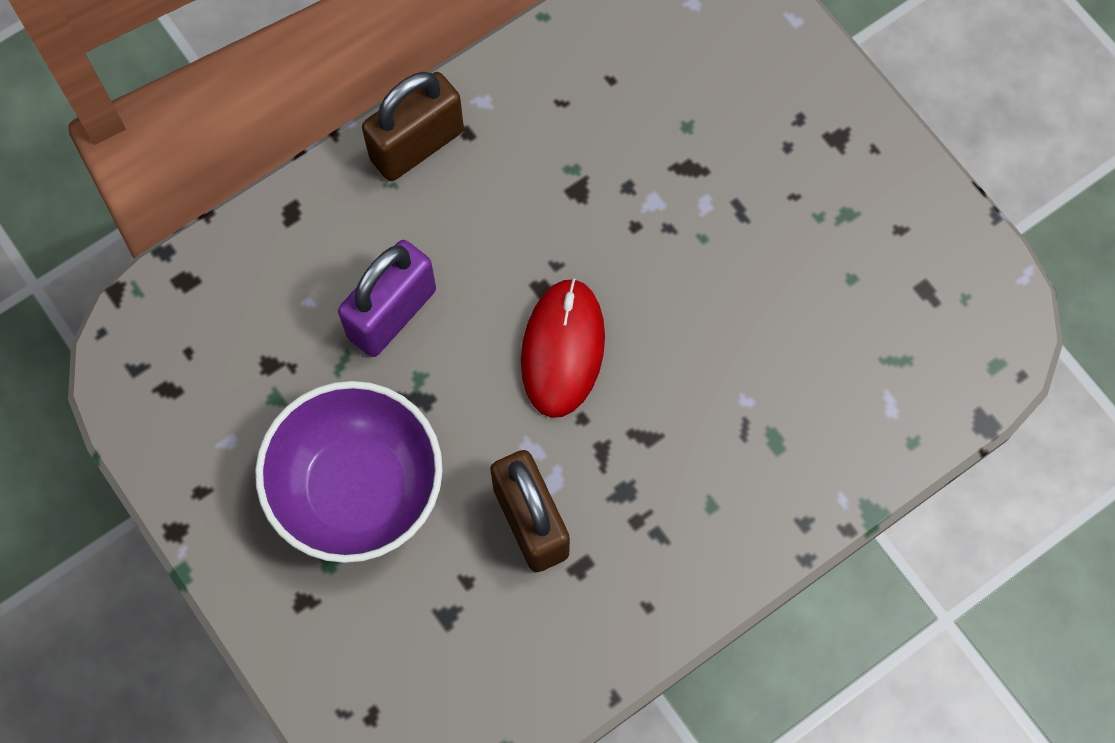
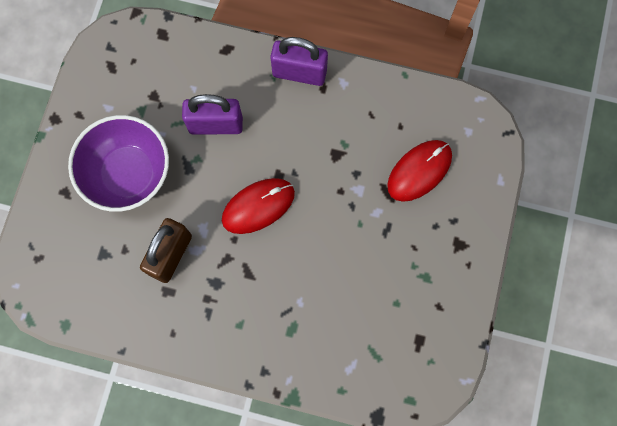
camera: 50 degrees right, 5 degrees up
(417, 145) = (299, 73): brown padlock -> purple padlock
(695, 106) = (419, 171): none -> red mouse

